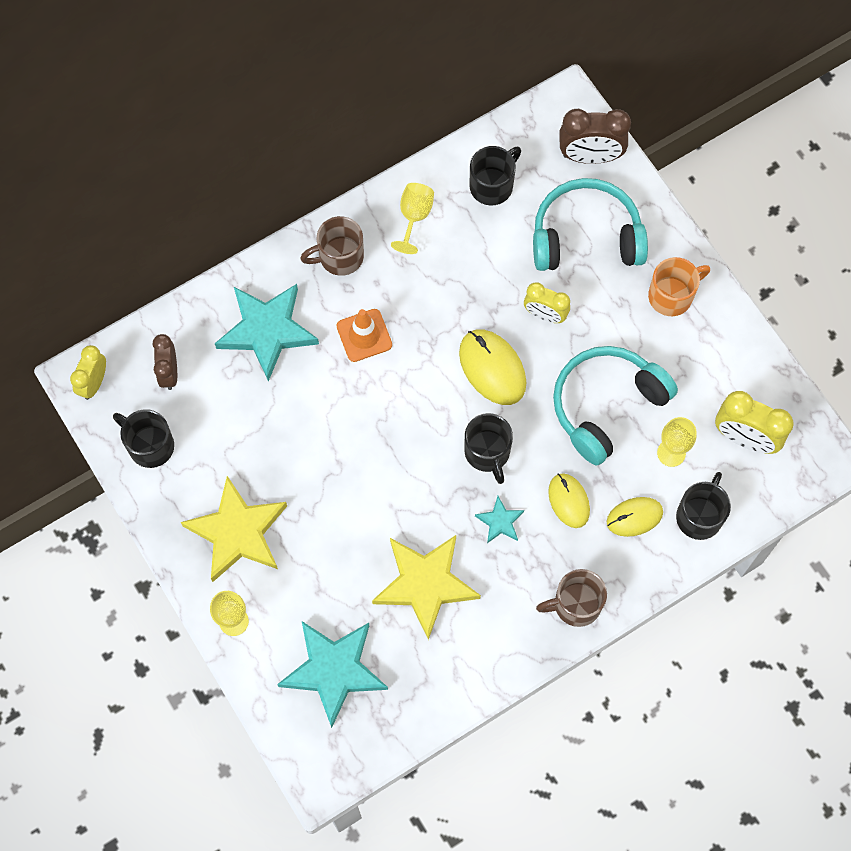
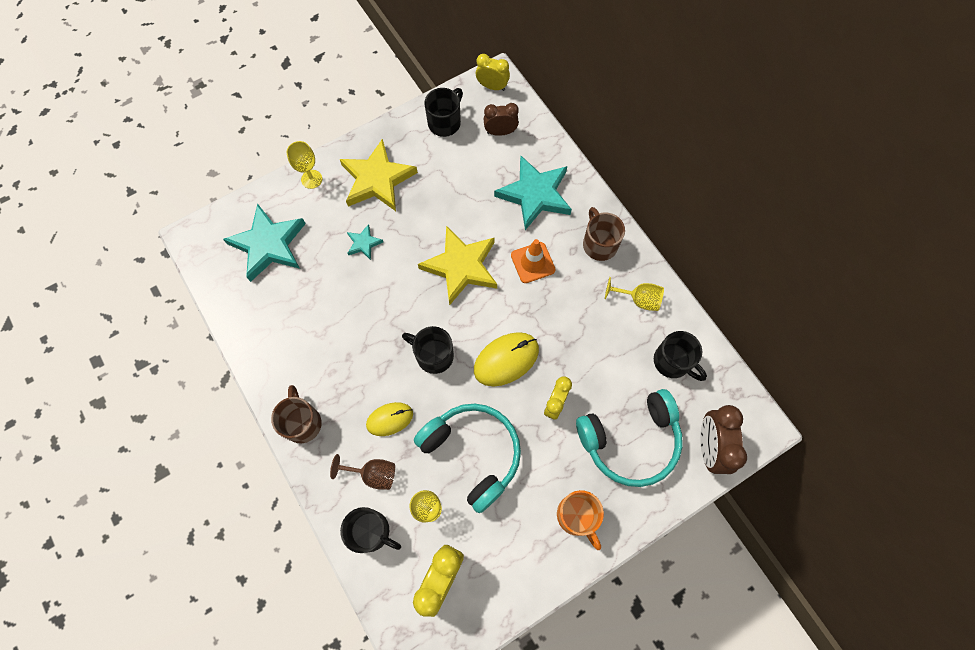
camera: 90 degrees right, 0 degrees up
(425, 584) = (328, 308): yellow star -> yellow star (461, 266)
(487, 452) = (433, 355): black mug -> black mug turned 45 degrees clockwise
(500, 522) = (375, 364): turquoise star -> turquoise star (364, 243)
(586, 236) = (630, 440): turquoise headphones -> turquoise headphones turned 75 degrees clockwise
(634, 517) = (373, 474): yellow mouse -> brown goblet

